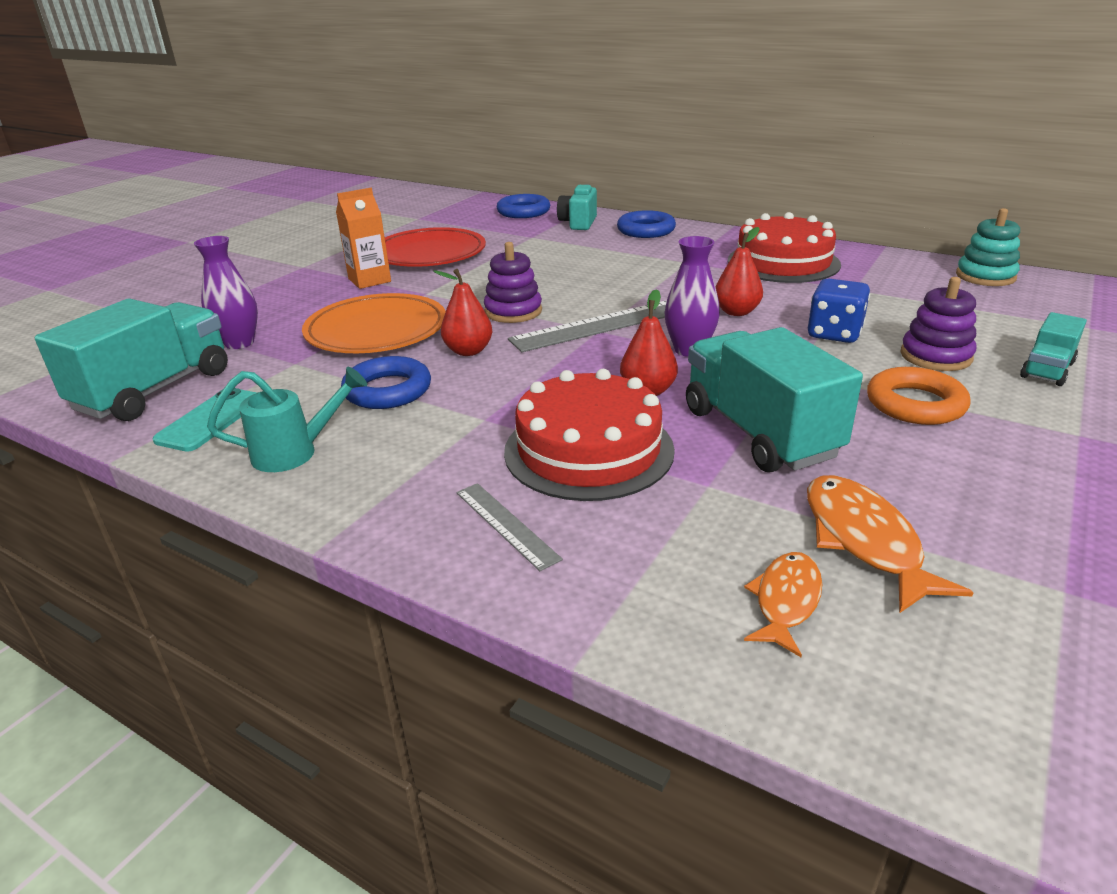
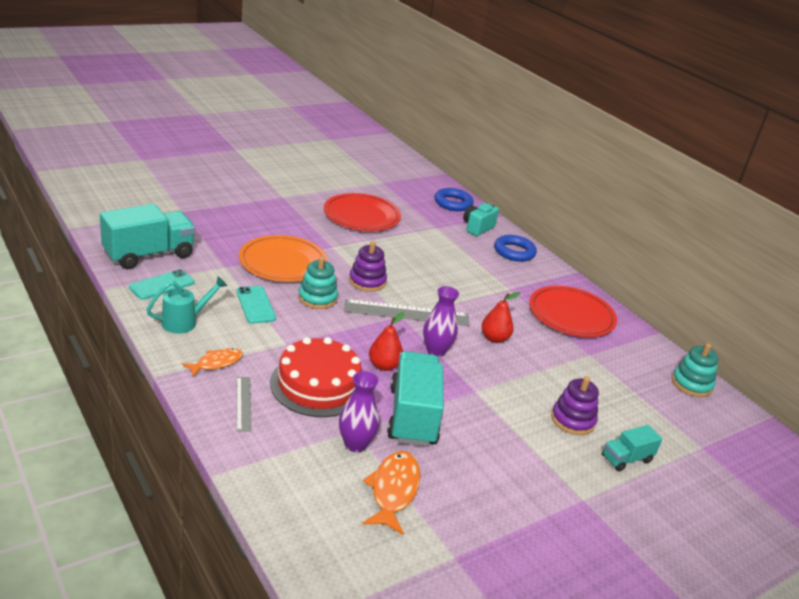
camera: 20 degrees right, 0 degrees up
(239, 343) = (208, 241): purple vase -> purple vase (355, 444)
(296, 452) = (185, 322): turquoise watering can -> turquoise watering can turned 45 degrees counterclockwise
(369, 280) = (310, 223): orange carton -> none
(387, 390) = (255, 305): blue ring -> turquoise phone
(468, 351) = (317, 298): red pear -> turquoise stacking toy
(783, 262) = (571, 315): red cake -> red plate
(786, 601) = (325, 496): orange fish -> orange fish (216, 363)
(834, 334) = (533, 379): blue dice -> none
(915, 404) = (517, 441): orange ring -> none

